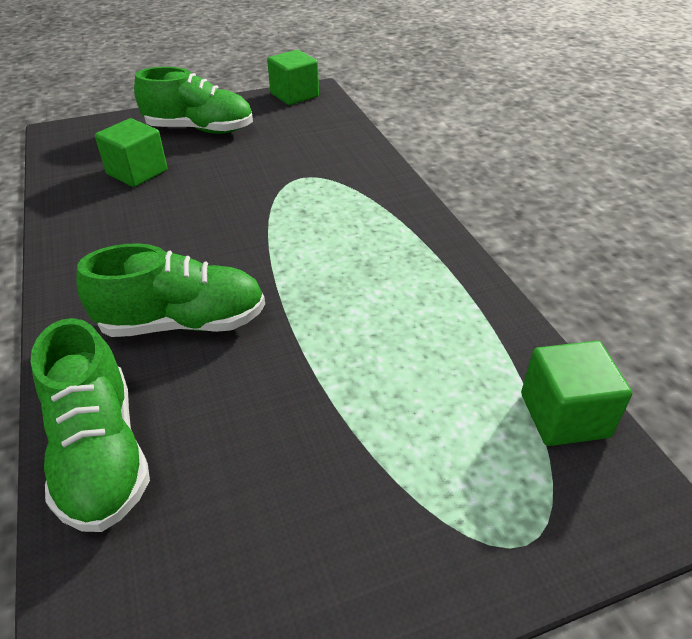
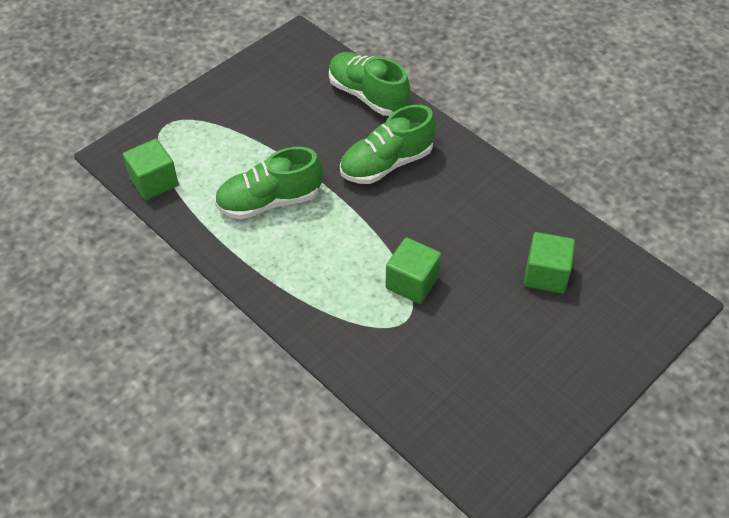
camera: 155 degrees right, 10 degrees up
(200, 130) = (553, 356): green shoe -> green shoe (269, 201)
(294, 95) = (511, 467): green cube -> green cube (412, 282)

